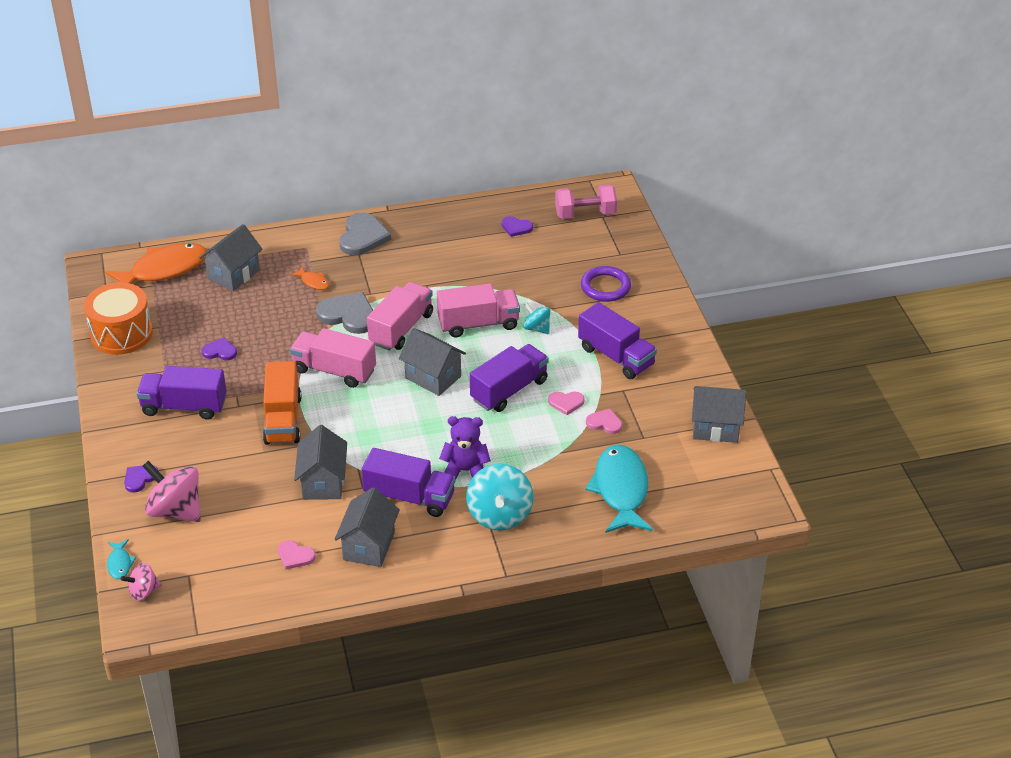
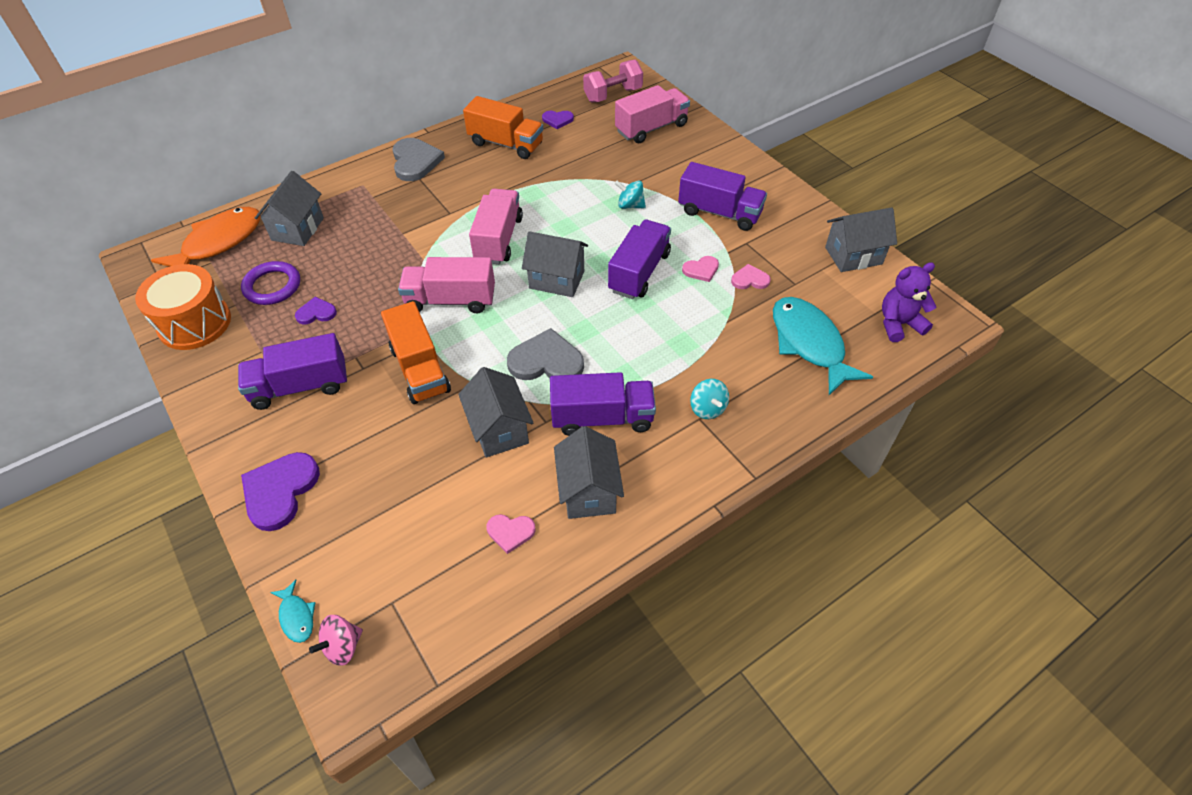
camera: 20 degrees left, 10 degrees up
(140, 478) = (280, 491): purple heart -> purple heart, size x1.83
(176, 510) = (341, 519): pink spinning top -> none
(313, 282) = (386, 216): orange fish -> none
(348, 315) = (438, 240): grey heart -> grey heart (546, 361)
(454, 240) = (506, 144): none -> orange truck
(465, 471) = (644, 370): purple teddy bear -> purple teddy bear (899, 324)
(478, 324) = (572, 215): pink truck -> pink truck (651, 128)
(499, 515) = (707, 408): turquoise spinning top -> turquoise spinning top, size x0.55
(605, 287) = (670, 152): purple ring -> purple ring (272, 286)

